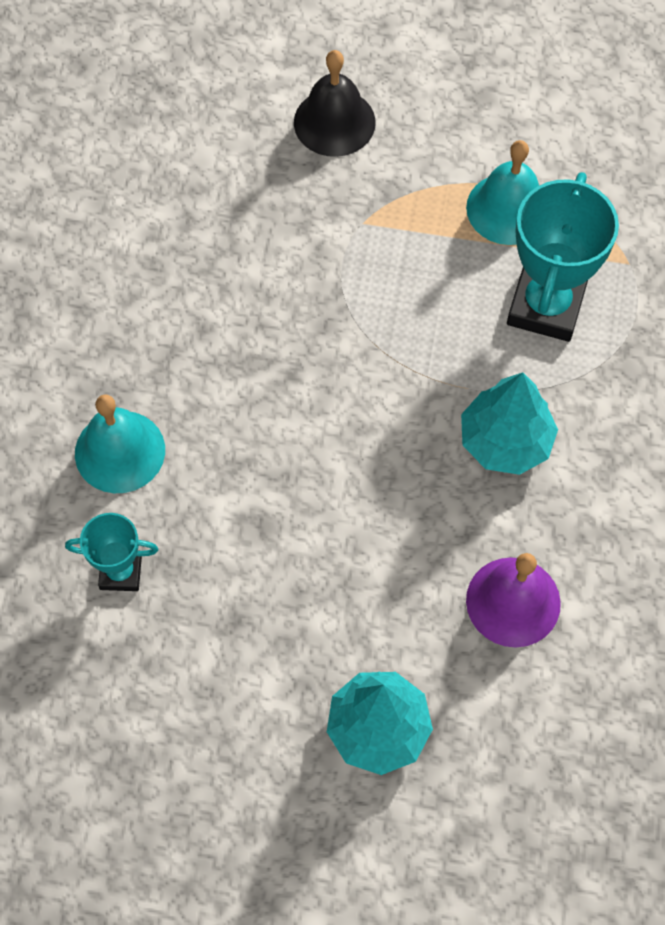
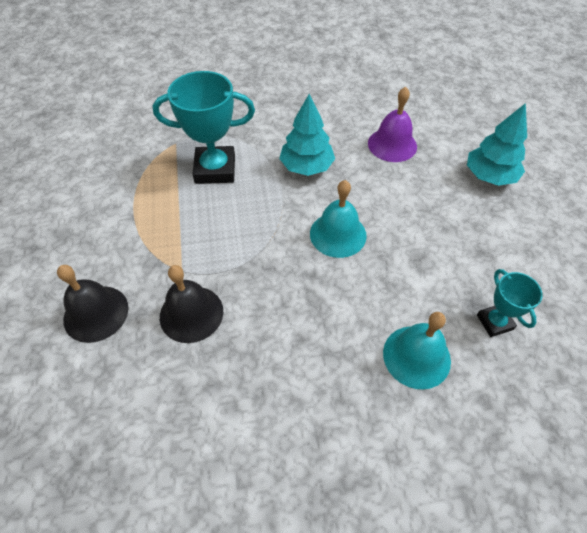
camera: 110 degrees left, 10 degrees down
(290, 221) = (191, 313): none -> black bell
(508, 208) = (151, 200): turquoise bell -> turquoise bell (338, 234)

